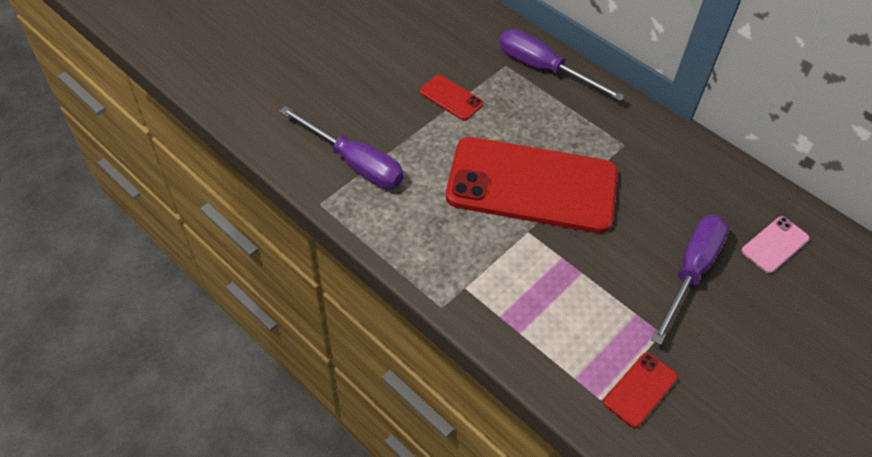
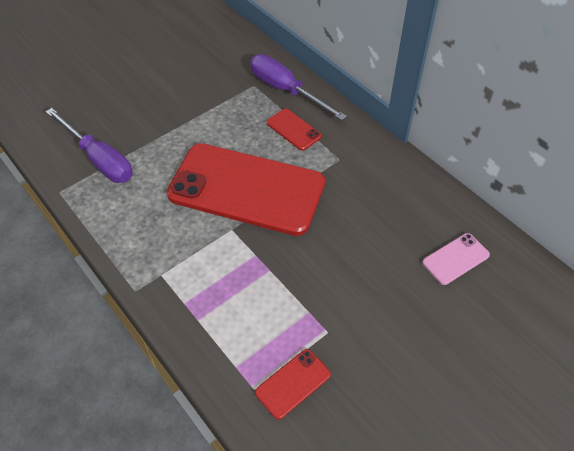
camera: 10 degrees right, 0 degrees up
(451, 98) = (198, 110): red phone -> red phone (293, 129)
(691, 272) = (370, 277): purple screwdriver -> none

